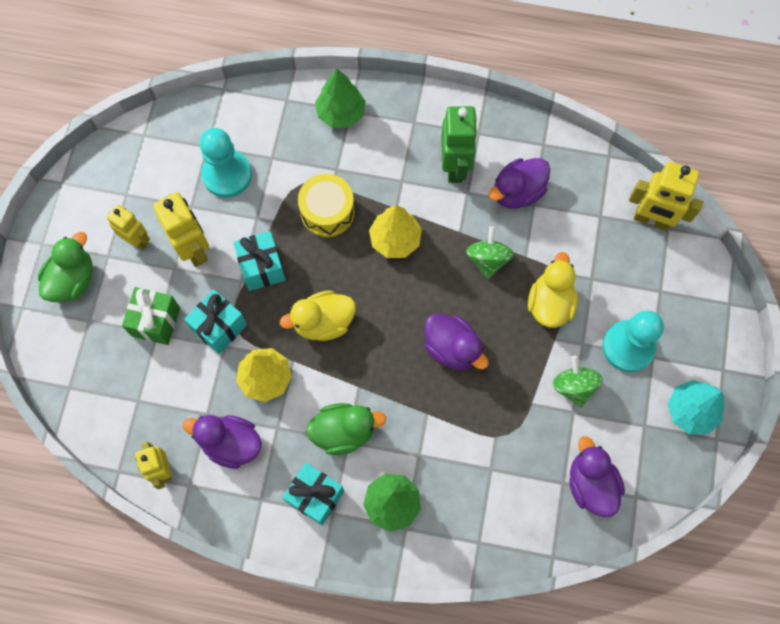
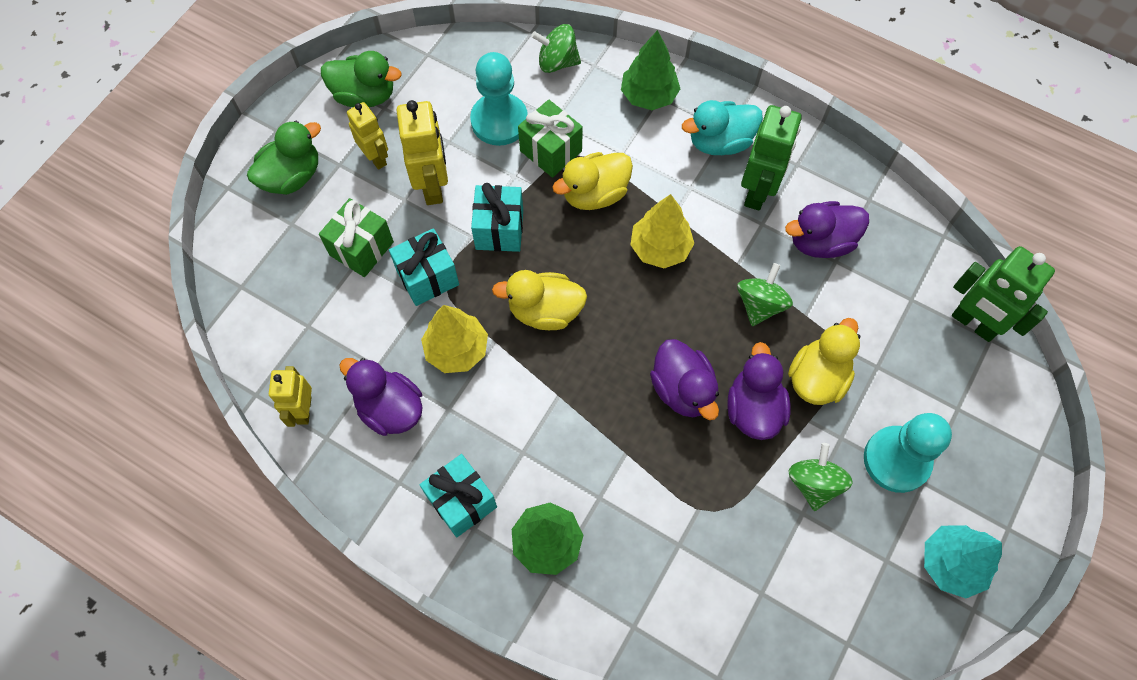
camera: 20 degrees right, 5 degrees down
(255, 107) = (557, 62): none -> green spinning top
(278, 187) = (550, 151): none -> green gift
(327, 212) = (594, 194): yellow drum -> yellow duck
(344, 431) = (522, 440): green duck -> green duck (365, 95)
(411, 134) = (720, 142): none -> turquoise duck
(590, 484) = (795, 607): purple duck -> purple duck (753, 408)
(651, 220) = (973, 323): yellow robot -> green robot

